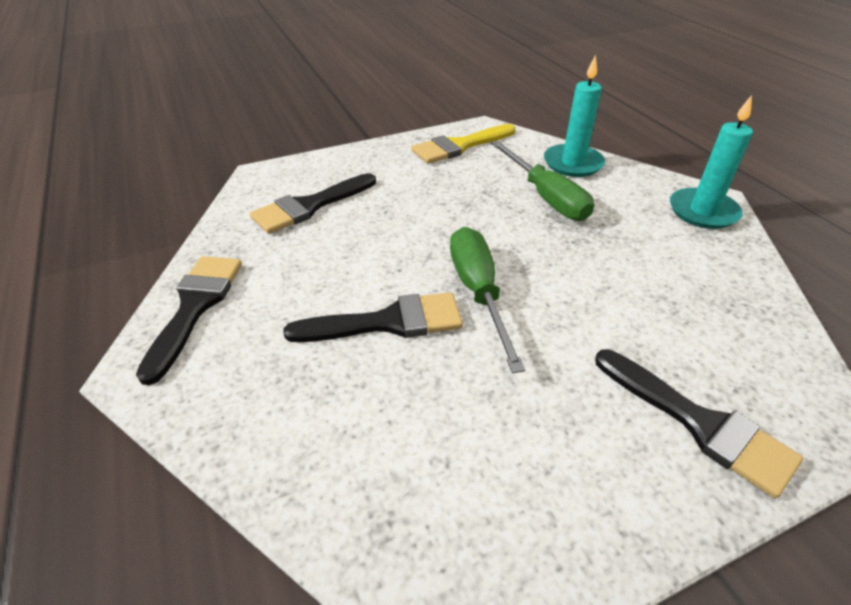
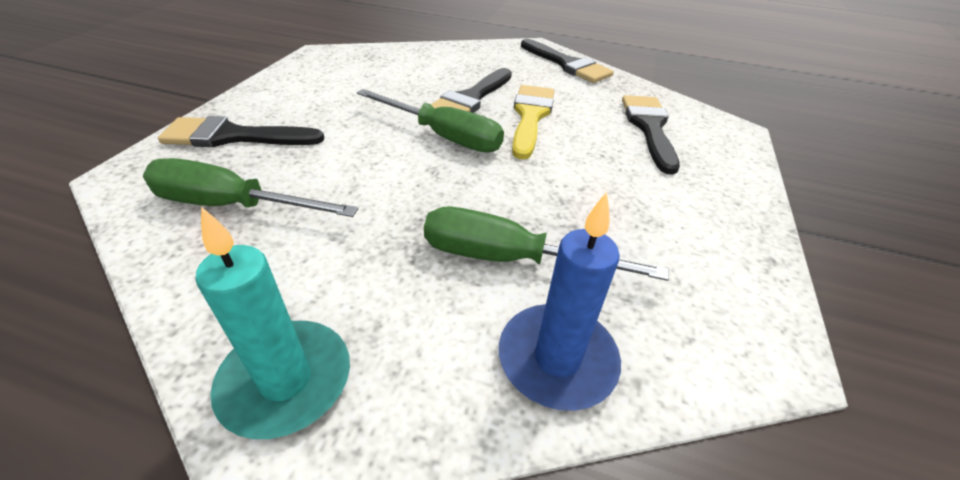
camera: 130 degrees right, 0 degrees up
(459, 146) = (714, 278): yellow brush -> yellow brush (530, 116)
(573, 163) = (557, 359): turquoise candle -> blue candle
(715, 324) = (232, 205): none -> green screwdriver

